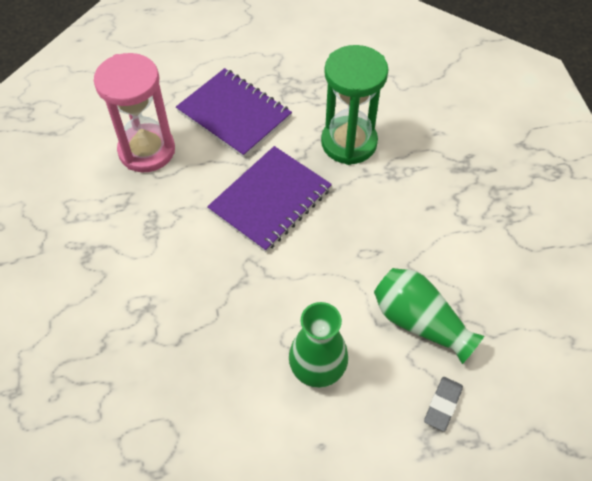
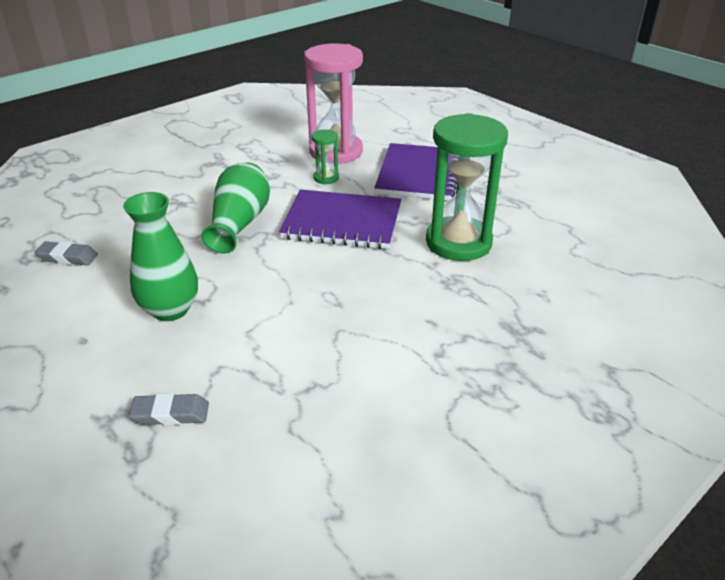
camera: 60 degrees right, 20 degrees down
(180, 432) = (67, 257): none -> grey eraser
(189, 179) = (326, 178): none -> green hourglass
(419, 322) = (270, 362): green vase -> green vase (239, 223)

